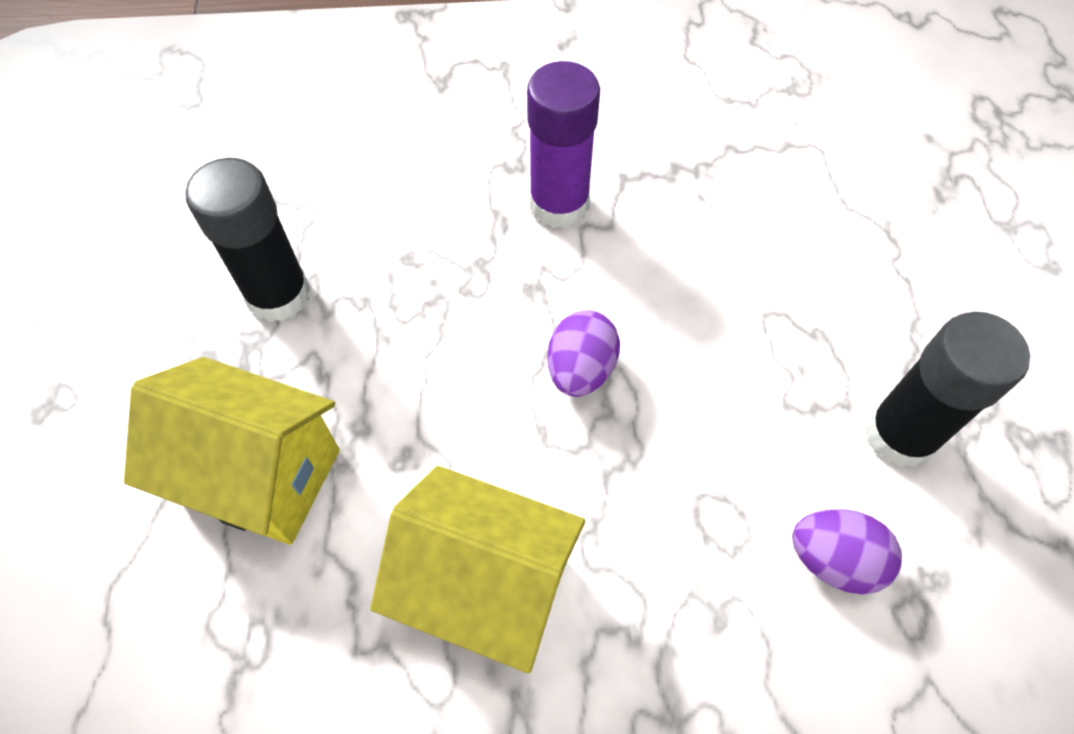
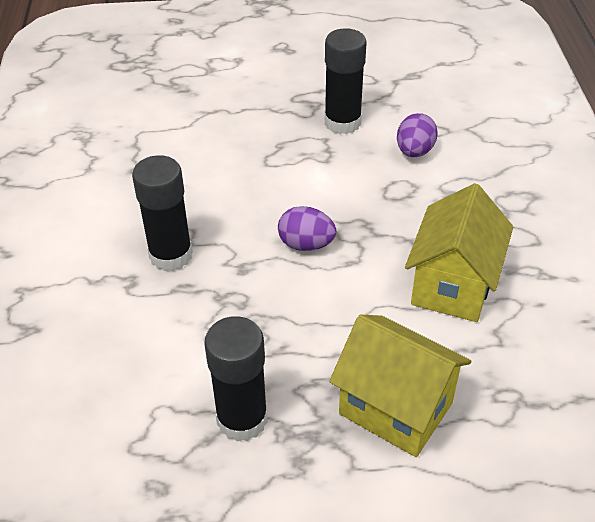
camera: 90 degrees left, 15 degrees down
(261, 476) = (395, 408): yellow house -> yellow house turned 75 degrees counterclockwise
(559, 204) = (171, 255): purple glue stick -> black glue stick

